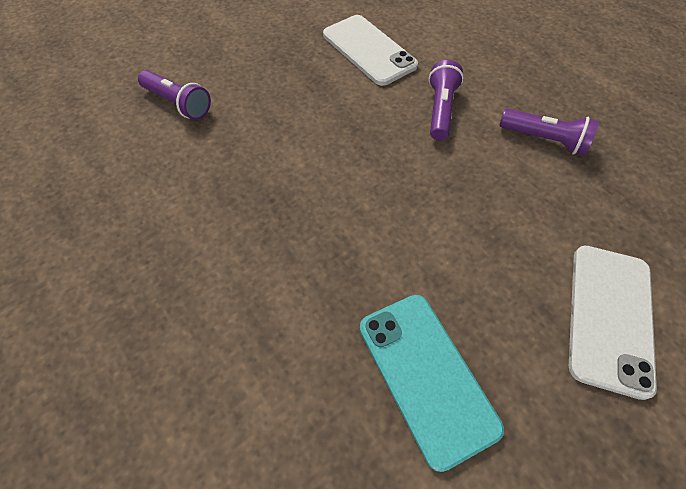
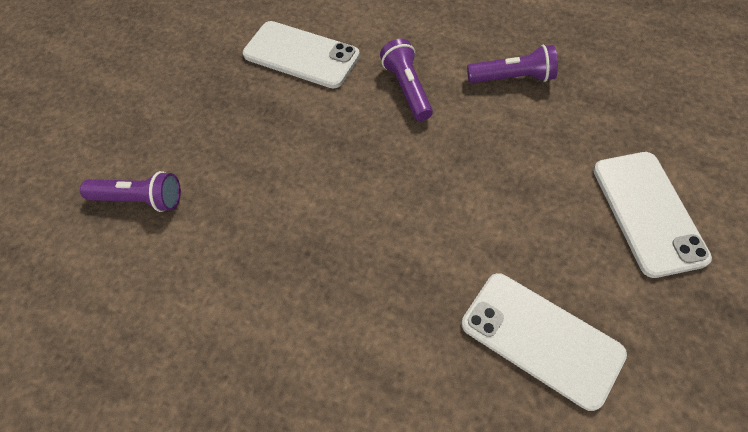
camera: 25 degrees left, 0 degrees up
(426, 376) = (541, 339): turquoise phone -> white phone

